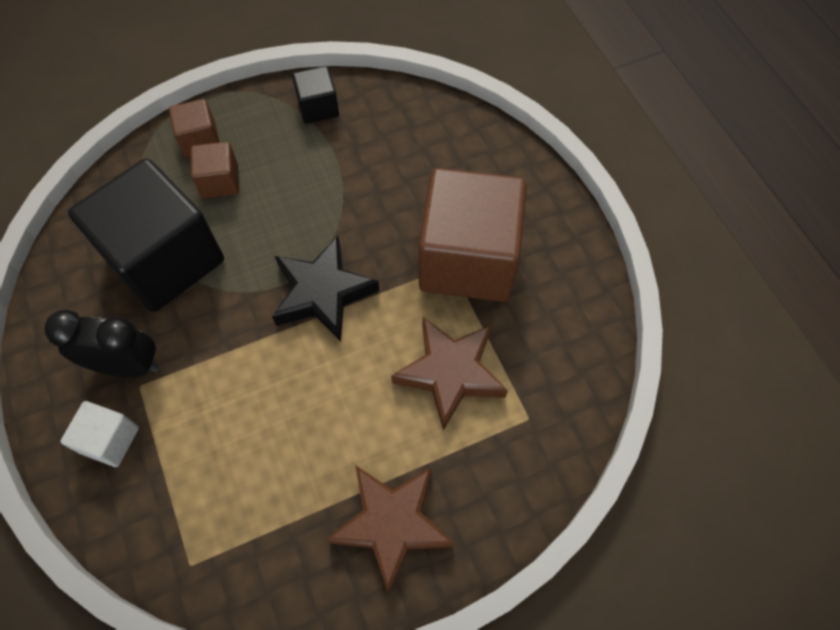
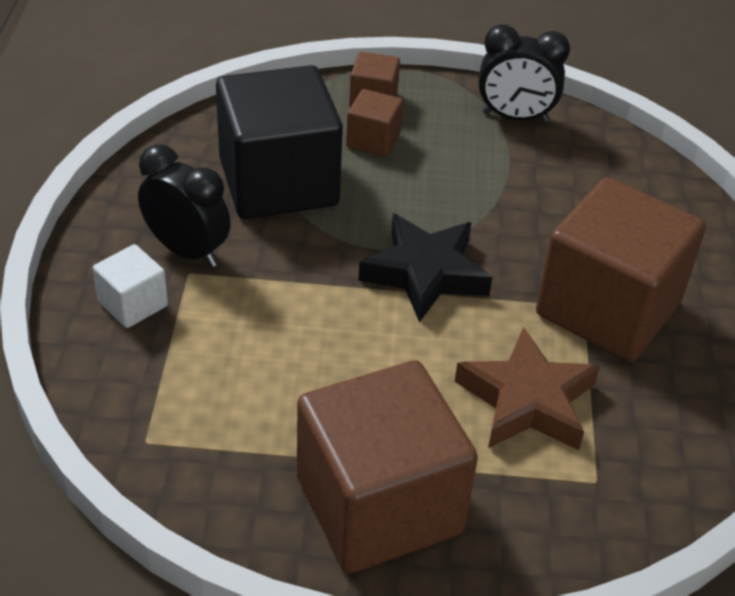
camera: 25 degrees right, 20 degrees down
(318, 107) = (515, 117): black cube -> black clock
(391, 524) = (379, 505): brown star -> brown cube

